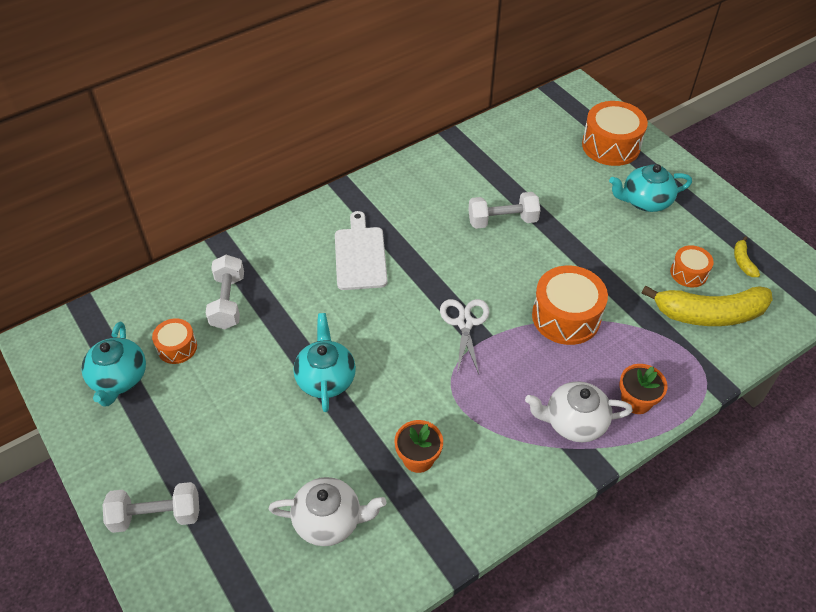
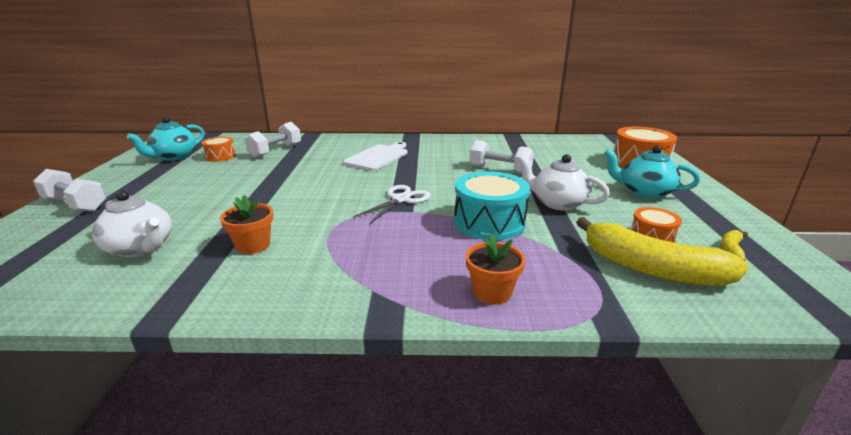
camera: 35 degrees right, 25 degrees down
(326, 378) = (269, 191): turquoise teapot -> none
(566, 317) = (489, 222): orange drum -> turquoise drum
(574, 422) = (408, 280): white teapot -> white teapot (558, 203)

